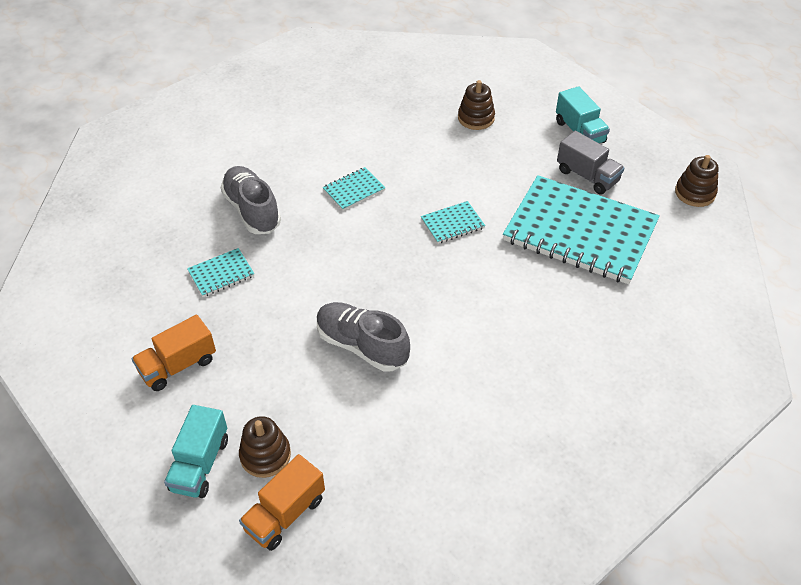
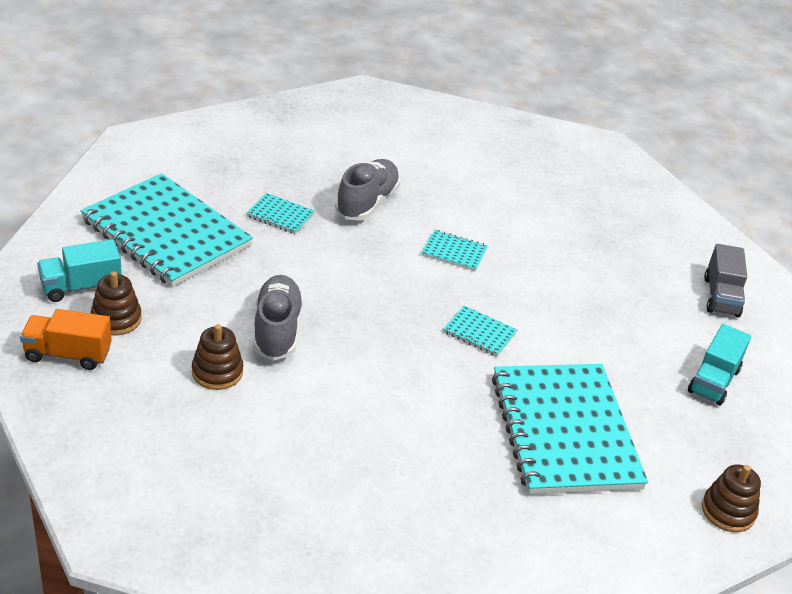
camera: 50 degrees right, 10 degrees down
(178, 365) = (166, 233): orange truck -> turquoise notebook
(476, 118) = (641, 296): brown stacking toy -> brown stacking toy (217, 372)
(587, 176) = (653, 410): grey truck -> grey truck (721, 297)

